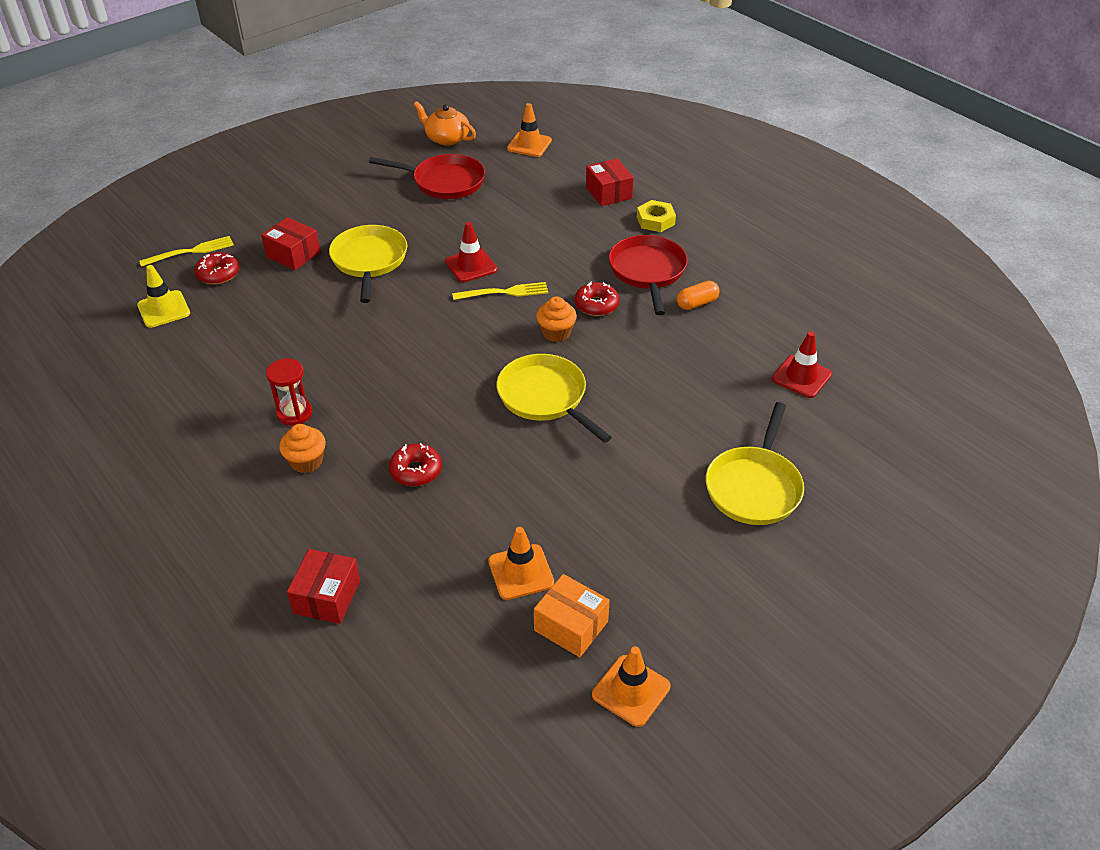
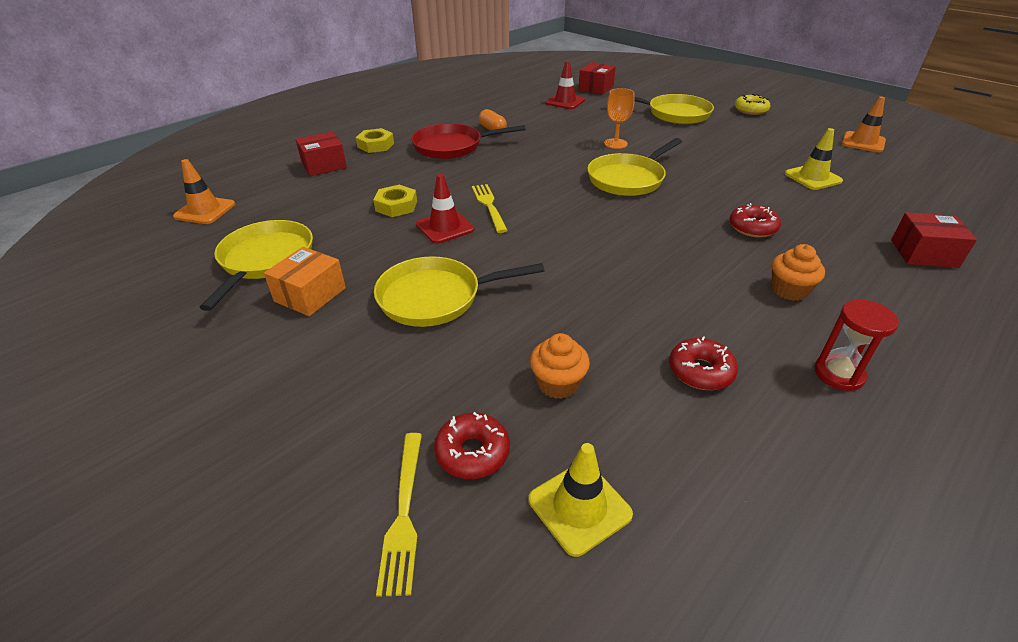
camera: 95 degrees left, 5 degrees down
(191, 251) = (404, 515): yellow fork -> yellow fork turned 150 degrees counterclockwise
(293, 254) = (418, 371): red box -> red box (596, 88)
(294, 413) = (728, 311): red hourglass -> red hourglass (838, 374)
(444, 182) = (265, 260): red pan -> yellow pan
(446, 138) = (151, 269): orange teapot -> none
(516, 238) = (396, 206): none -> yellow nut
(521, 572) = (813, 177): orange traffic cone -> yellow traffic cone
(556, 333) = (543, 179): orange cupcake -> orange cupcake (558, 383)
(571, 626) = (838, 160): orange box -> orange box (310, 295)
(596, 305) = (501, 164): red donut -> red donut (700, 371)
(646, 404) = (615, 143): none -> orange goblet
(773, 588) = (750, 110): none -> yellow donut

